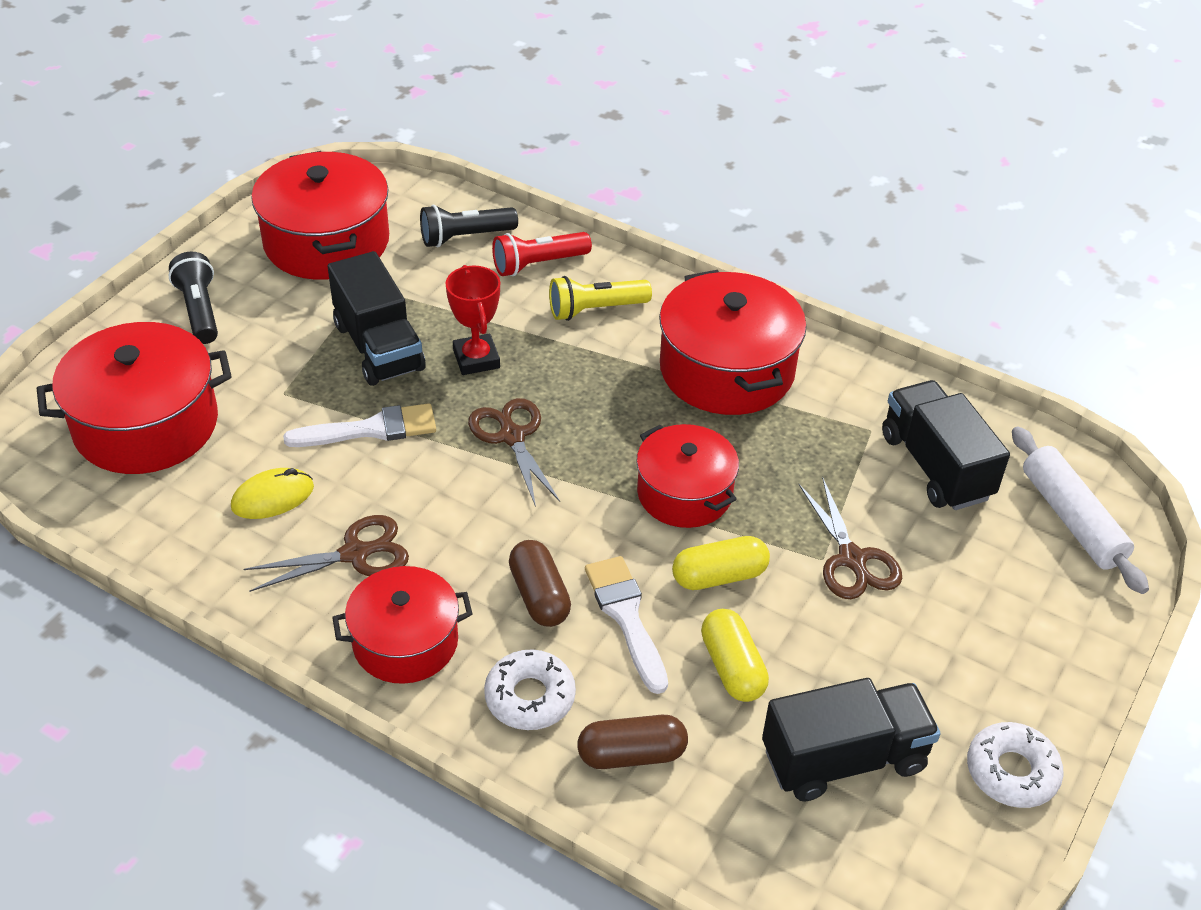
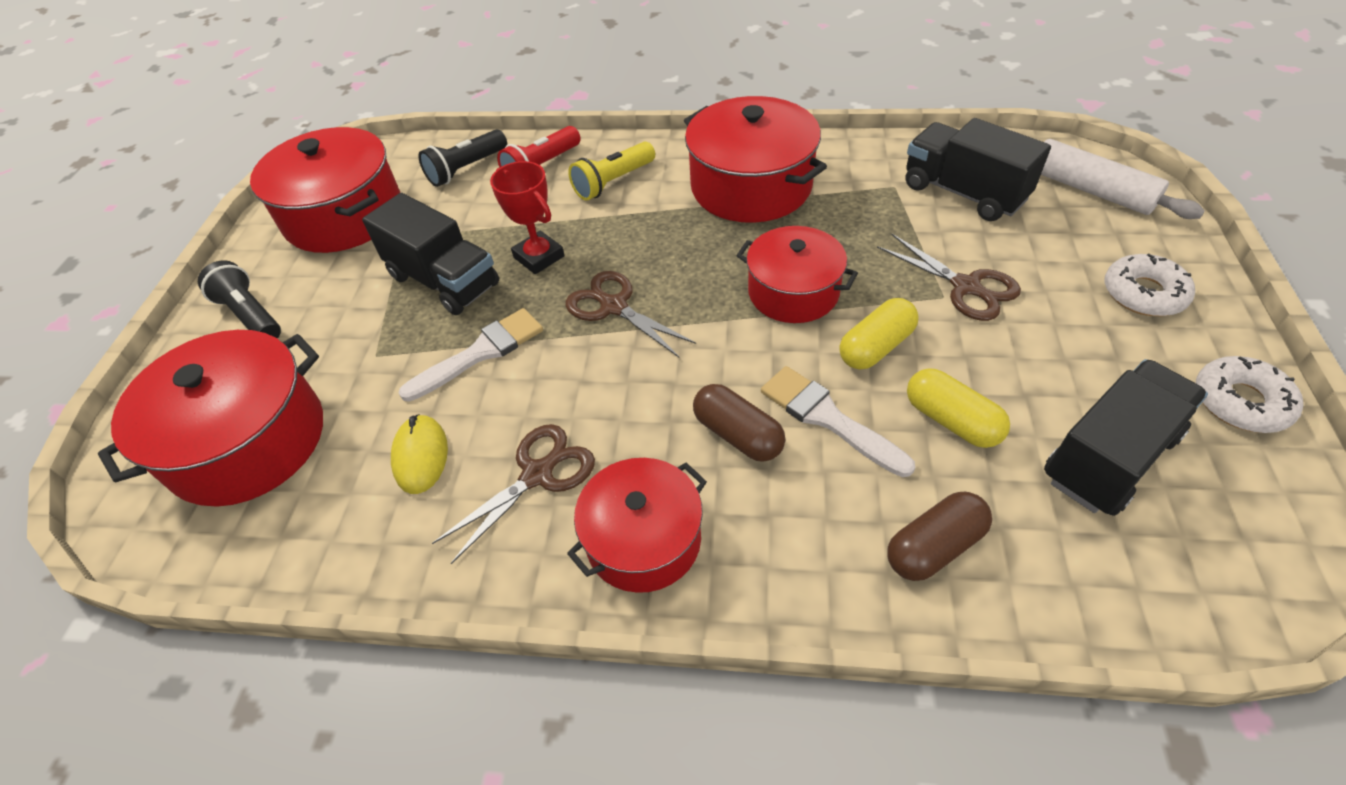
camera: 20 degrees left, 5 degrees up
(273, 497) = (421, 456): yellow mouse -> yellow mouse turned 45 degrees counterclockwise
(530, 697) = (800, 537): white donut -> white donut (1143, 293)

